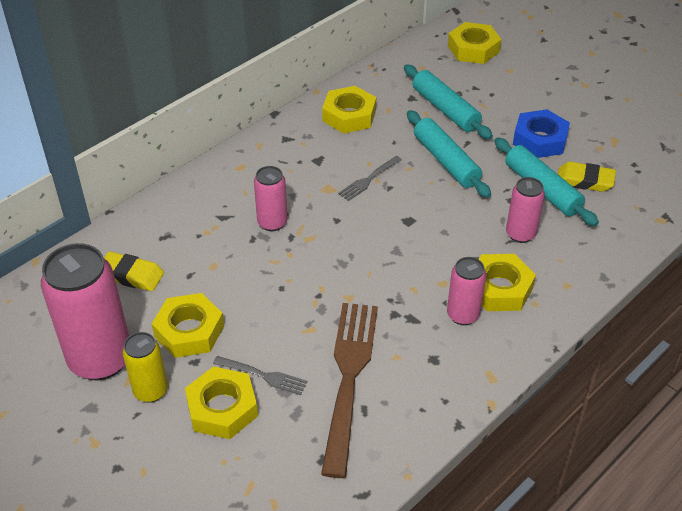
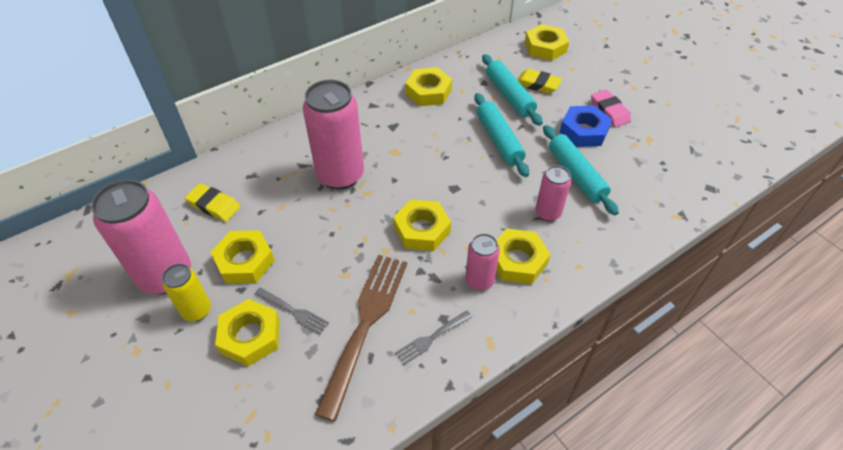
camera: 10 degrees right, 5 degrees up
(272, 223) = (340, 175): pink can -> pink can, size x1.89
(369, 179) = (430, 148): grey fork -> grey fork (432, 338)
(384, 270) = (422, 230): none -> yellow nut
(563, 114) = (609, 111): none -> pink eraser
(585, 180) = (615, 172): yellow eraser -> yellow eraser (537, 84)

